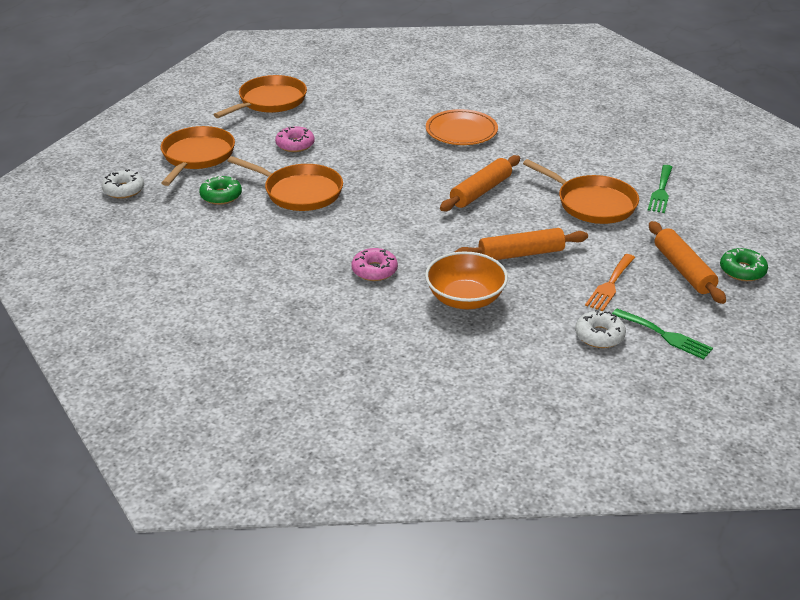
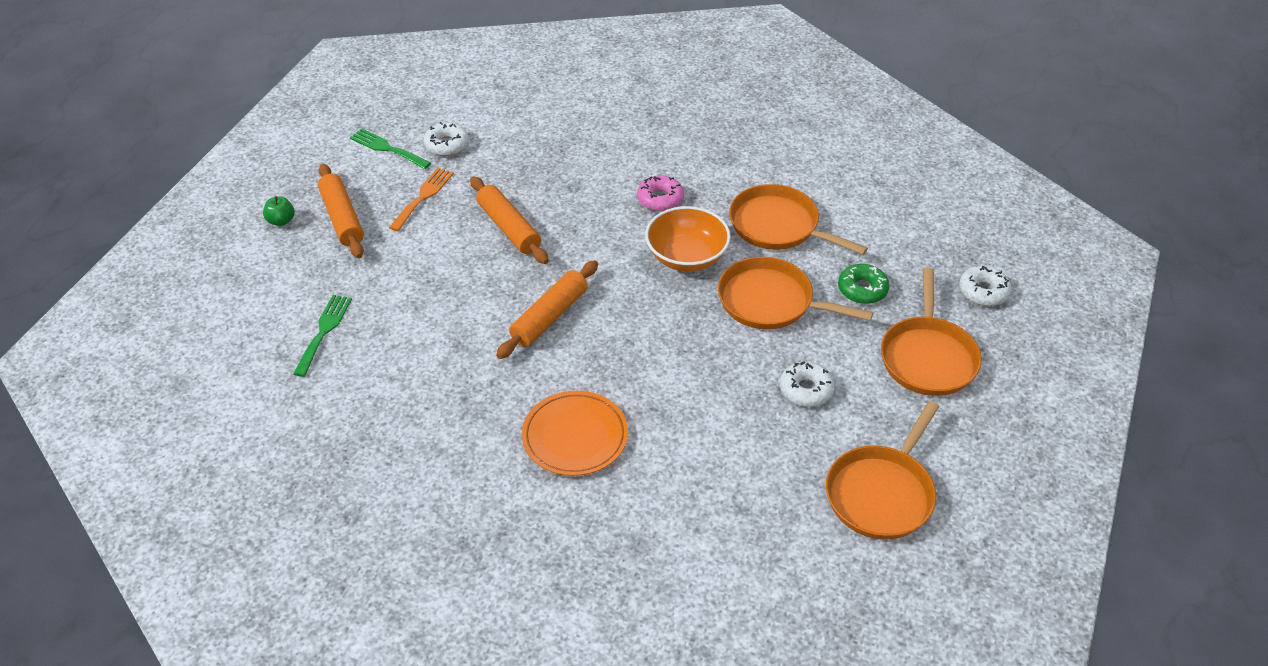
camera: 175 degrees right, 10 degrees up
(295, 145) = (806, 390): pink donut -> white donut
(465, 299) = (568, 173): orange bowl -> orange bowl (686, 256)
(521, 254) = (509, 228): orange rolling pin -> orange rolling pin turned 75 degrees clockwise
(593, 204) = (415, 305): orange pan -> orange pan (778, 226)
(742, 271) = (281, 221): green donut -> green apple

